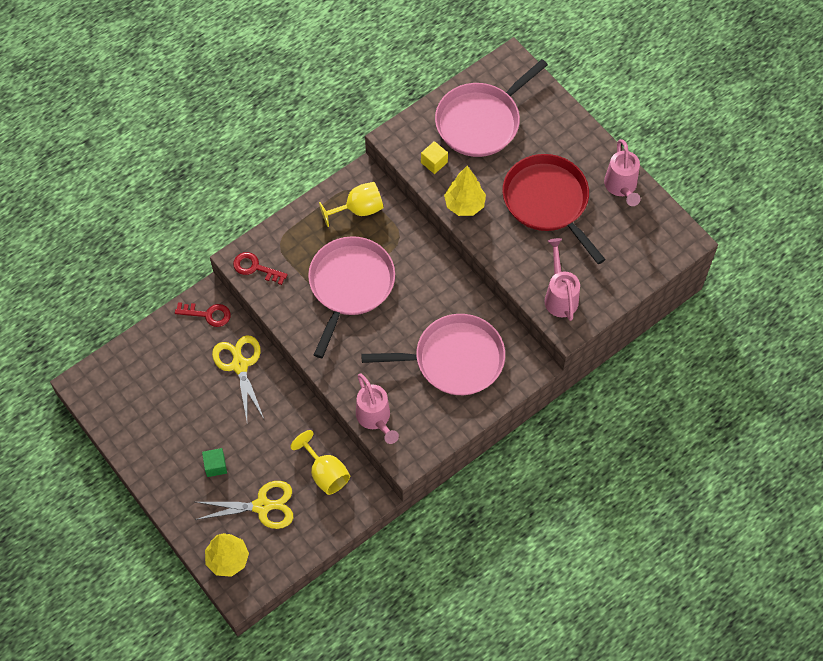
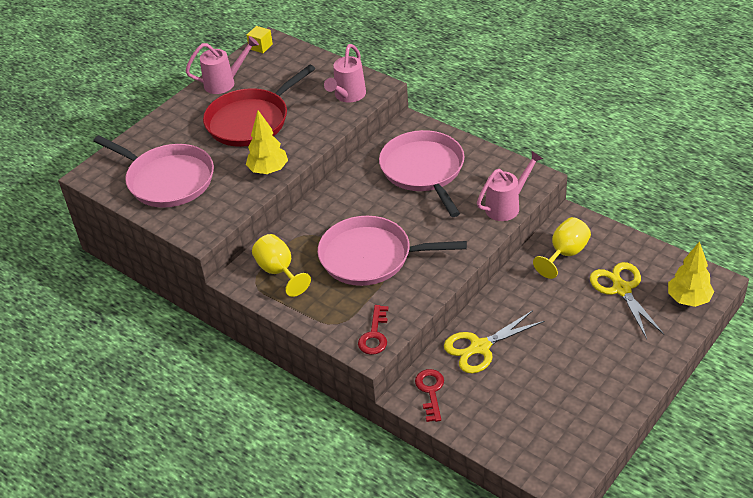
camera: 100 degrees left, 20 degrees down
(215, 466) = (599, 335): green cube -> none
(434, 162) = (223, 201): yellow cube -> yellow cube (260, 46)
(560, 295) = (348, 96): pink watering can -> pink watering can turned 45 degrees counterclockwise

